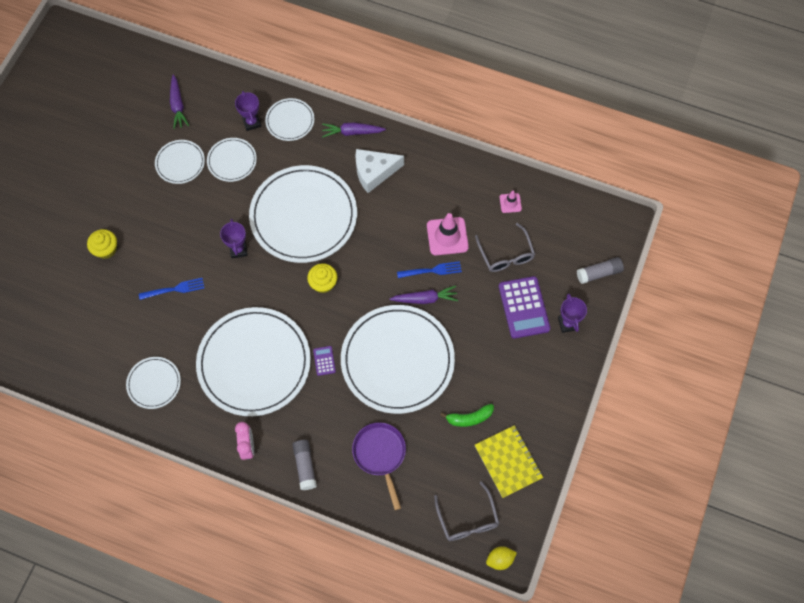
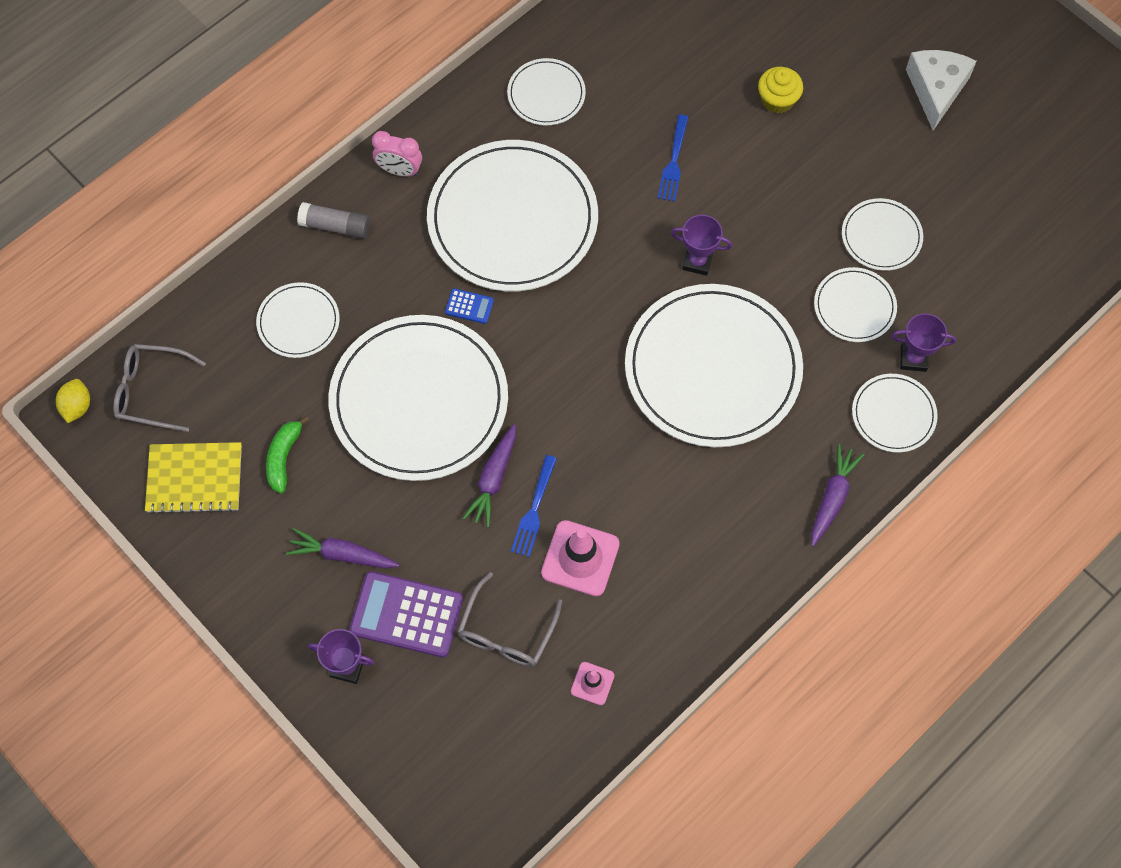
camera: 115 degrees right, 0 degrees up
(178, 105) = (988, 267): purple carrot -> purple carrot (342, 555)
(323, 283) = (588, 351): yellow cupcake -> none
(324, 361) = (469, 306): purple calculator -> blue calculator
(374, 172) = (743, 500): white cheese -> white cheese (936, 89)
(380, 455) = (298, 322): purple pan -> white plate
(506, 254) = (506, 632): grey glasses -> grey glasses turned 75 degrees counterclockwise
(599, 273) = (403, 760): grey glue stick -> none

